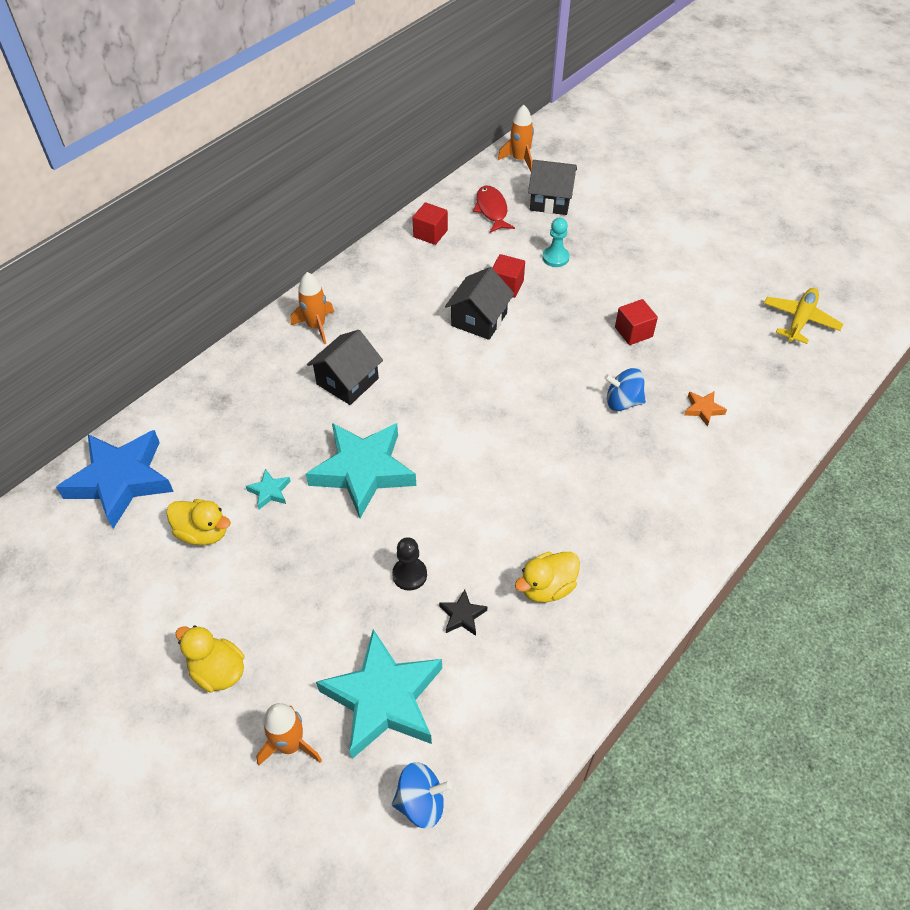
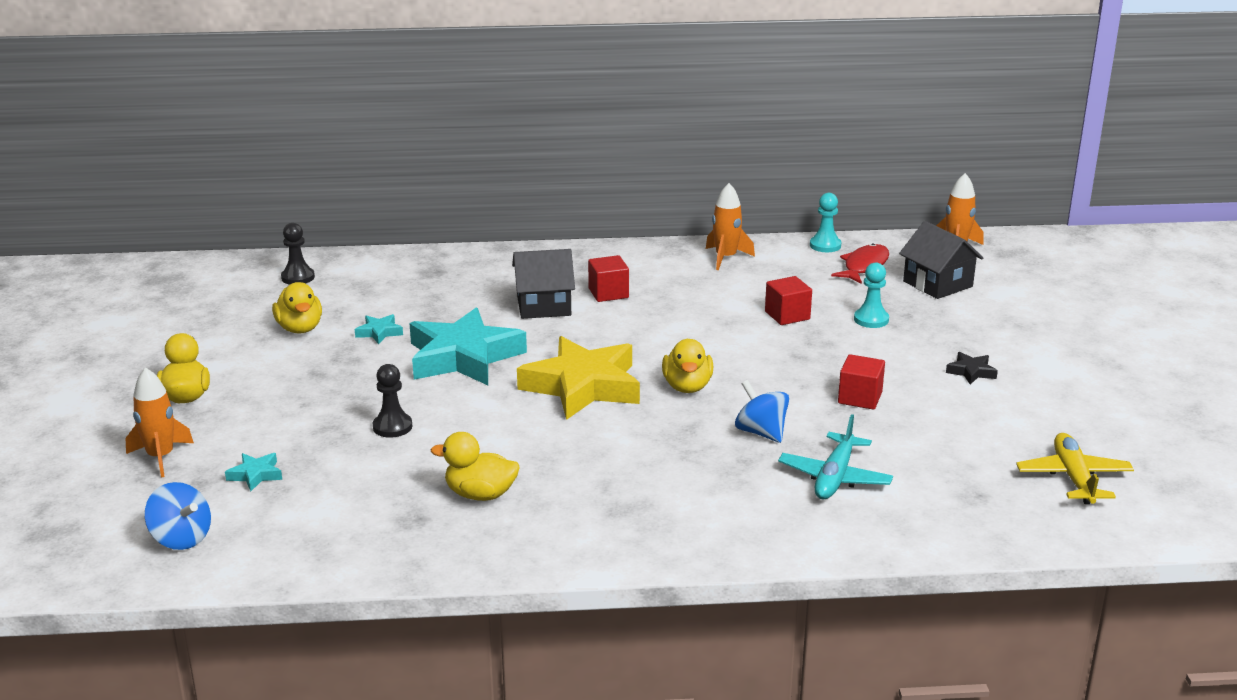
camera: 45 degrees right, 25 degrees down
(121, 480) = (298, 277): blue star -> black pawn
(316, 326) = (576, 266): orange rocket -> orange rocket (726, 258)
(384, 699) = (255, 475): turquoise star -> turquoise star, size x0.41
(430, 234) = (775, 256): red cube -> red cube (608, 293)
(446, 204) = (825, 245): none -> turquoise pawn
(462, 615) = (388, 469): black star -> black star (971, 372)
(475, 440) = (583, 386): none -> yellow star
(479, 319) = (722, 323): black house -> none
(534, 393) = (687, 387): none -> yellow duck
(703, 409) = (835, 477): orange star -> turquoise plane
(800, 320) = (1073, 478): yellow plane -> yellow plane turned 75 degrees counterclockwise

